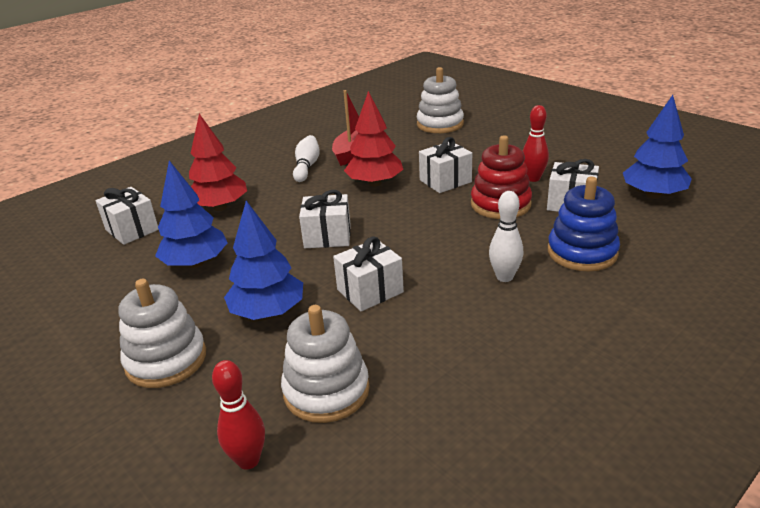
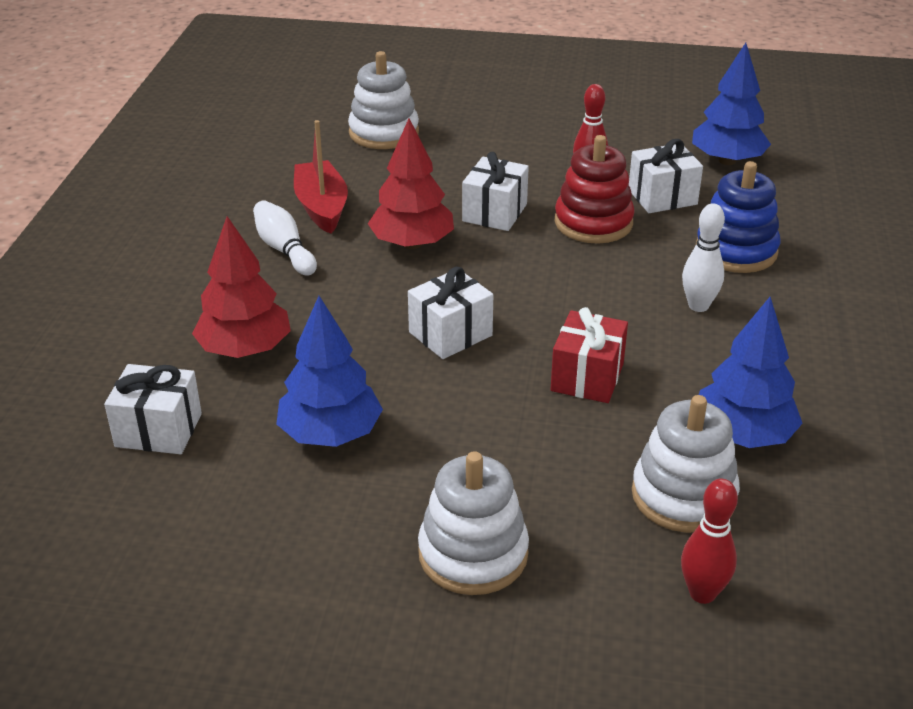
camera: 40 degrees left, 5 degrees up
(268, 312) = (510, 449): blue tree -> blue tree (742, 435)
(370, 291) = (587, 377): white gift -> red gift

